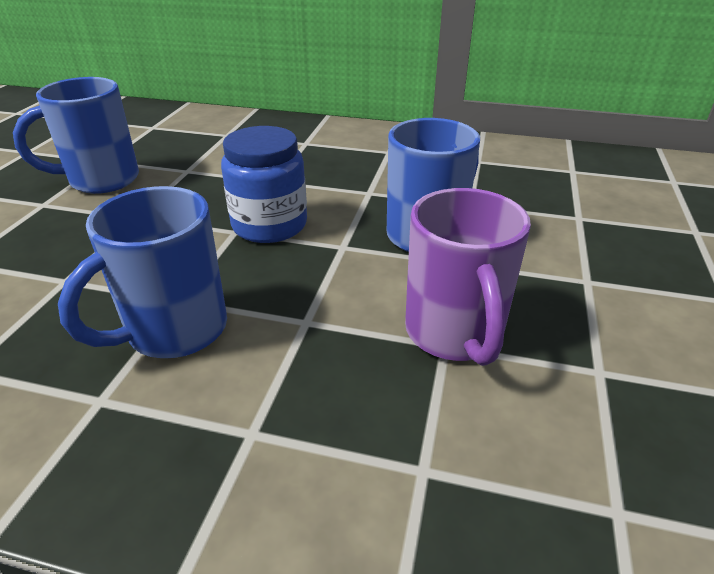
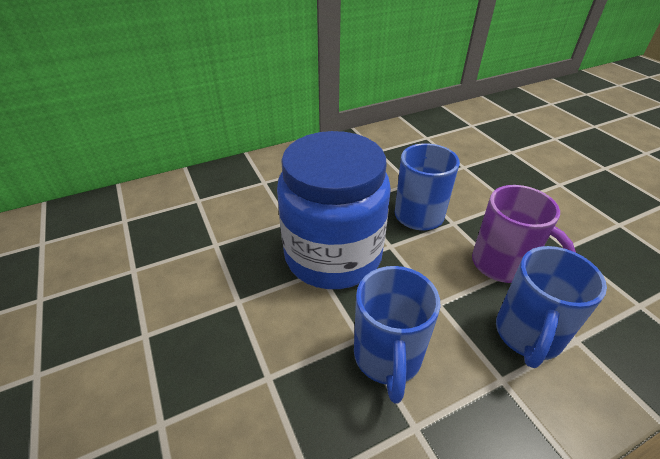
camera: 40 degrees left, 5 degrees up
(101, 180) = (161, 288): blue mug -> blue mug (527, 335)
(269, 225) = (333, 255): blue jar -> blue jar, size x1.76

